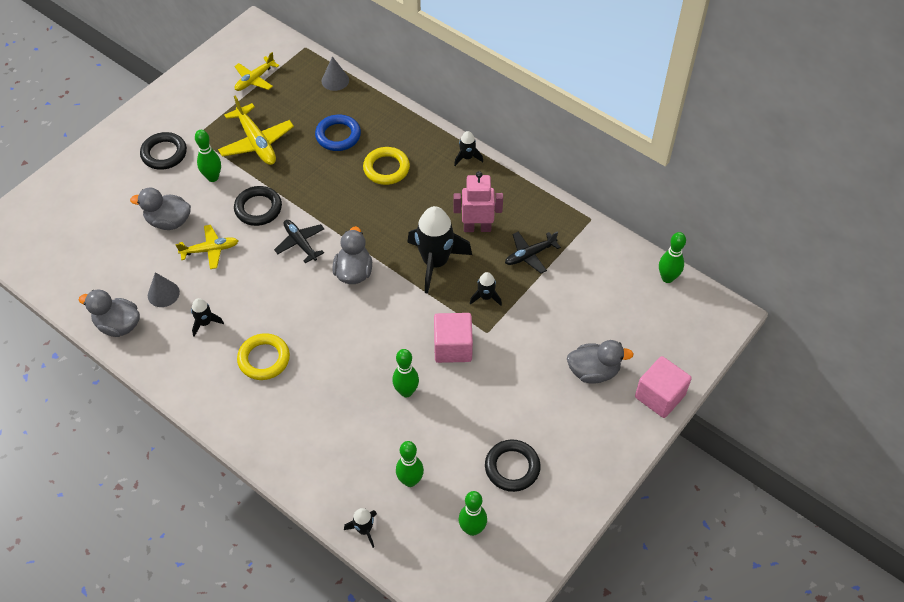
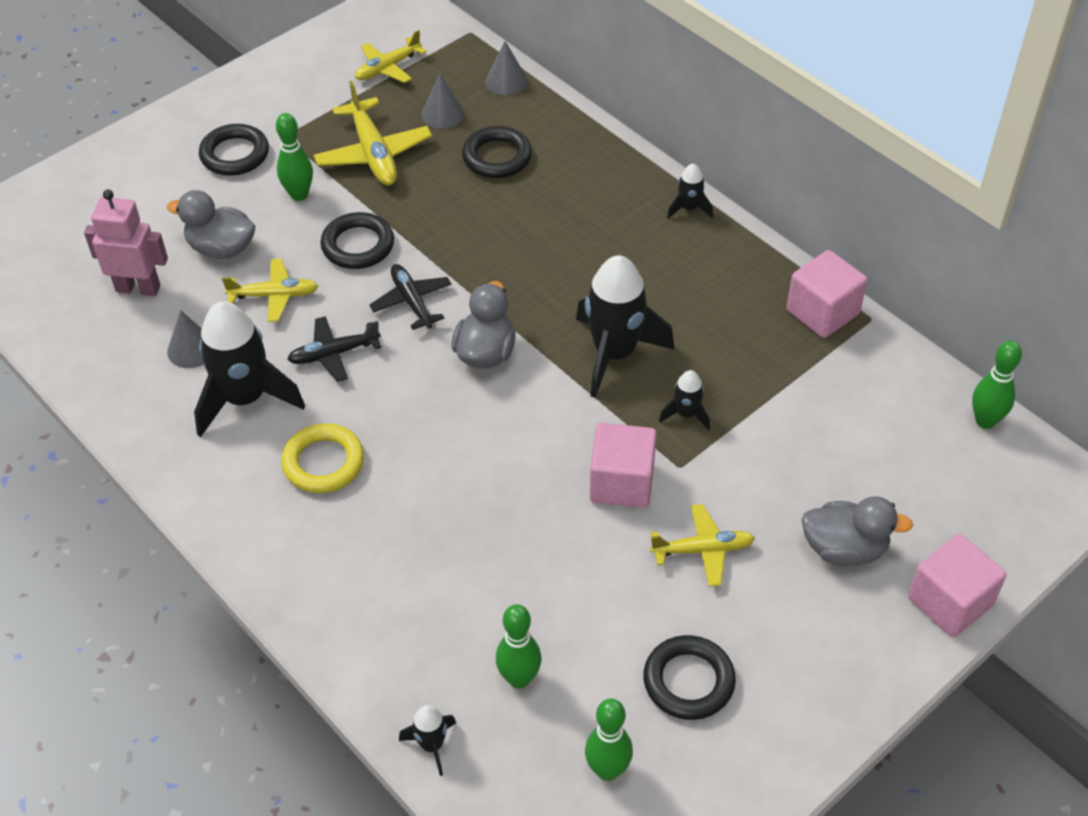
camera: 10 degrees right, 5 degrees down
(118, 325) = (115, 386): grey duck -> none
(205, 323) = (245, 398): black rocket -> black rocket, size x2.13
(297, 108) = (442, 114): none -> grey cone
(338, 135) = (497, 157): blue ring -> black ring
(386, 168) = (562, 210): yellow ring -> none
(406, 391) = (536, 540): green bowling pin -> none
(477, 227) = (688, 311): pink robot -> pink robot (138, 288)
(509, 384) = (703, 550): none -> yellow plane
(529, 255) = (765, 360): black plane -> black plane (333, 354)
(560, 218) = (822, 312): none -> pink cube

